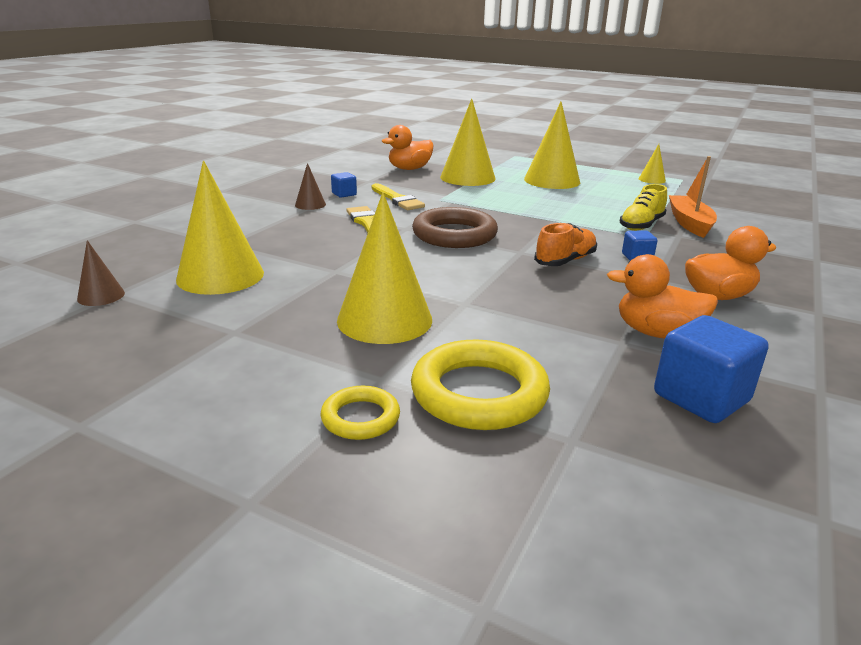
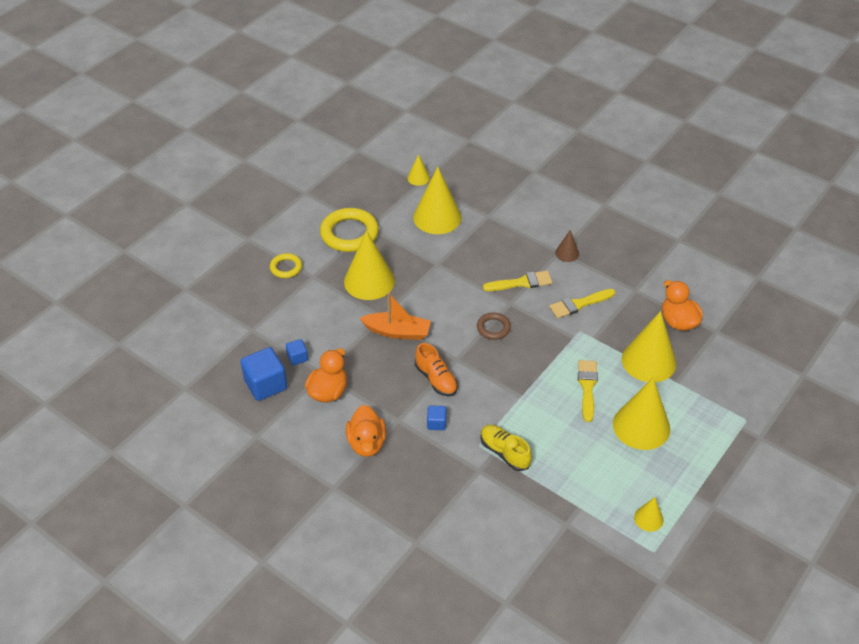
camera: 100 degrees right, 20 degrees up
(101, 296) = (418, 178): brown cone -> yellow cone
(344, 194) = (594, 273): blue cube -> blue cube (297, 357)
(454, 235) = (493, 328): brown ring -> brown ring, size x0.54
(479, 393) = (292, 306): yellow ring -> yellow ring (349, 234)
(519, 196) = (587, 387): none -> yellow brush
(689, 223) = (507, 491): orange boat -> orange boat (397, 332)

